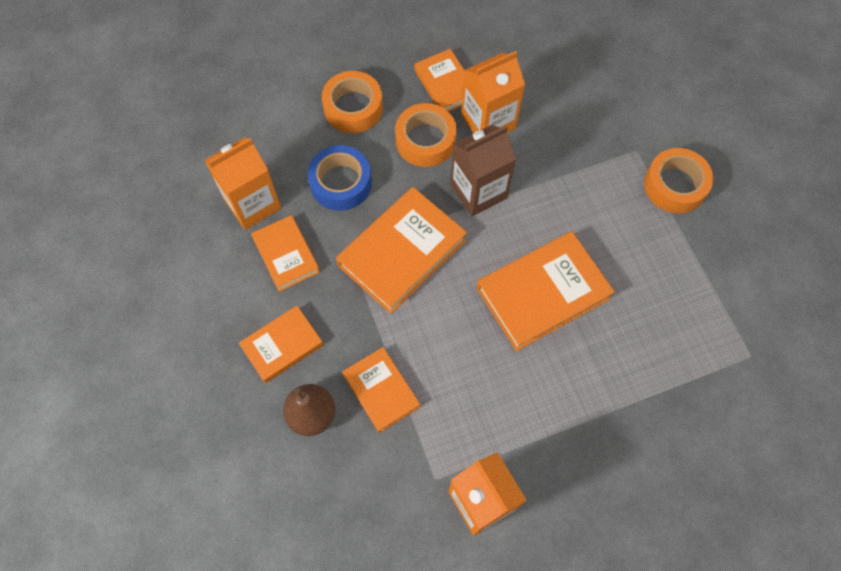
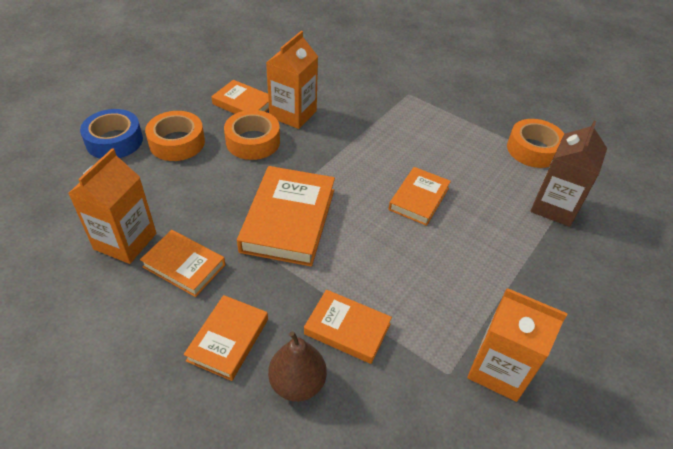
camera: 35 degrees left, 20 degrees down
(341, 183) = (200, 194): blue tape -> blue tape (114, 141)
(478, 191) = (319, 156): brown carton -> brown carton (554, 207)
(543, 293) = (419, 199): orange book -> orange book, size x0.60
(674, 186) = (449, 103): orange tape -> orange tape (533, 150)

